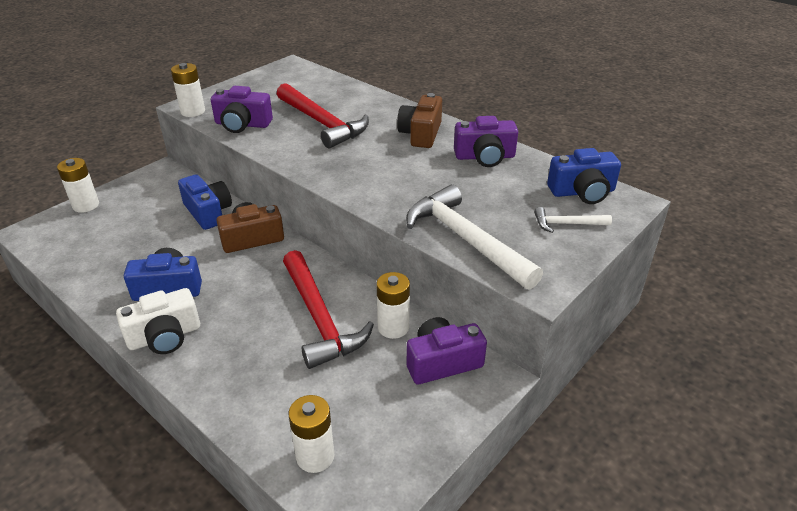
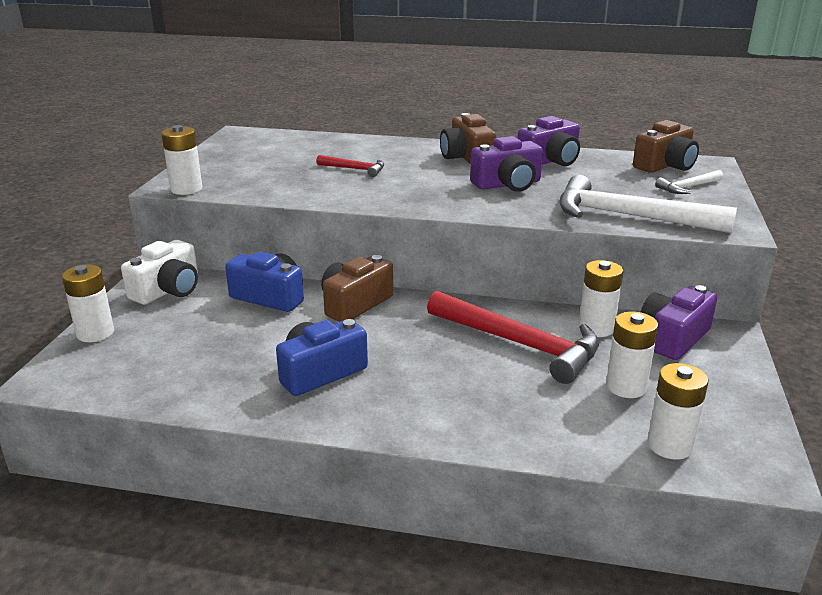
camera: 30 degrees left, 10 degrees down
(165, 336) = (379, 413): white camera -> white camera (168, 290)
(242, 124) = (266, 187): purple camera -> purple camera (508, 184)
(322, 123) = (355, 169): red hammer -> red hammer, size x0.48
(348, 390) = (626, 387): none -> white battery
(582, 192) = (665, 165): blue camera -> brown camera

